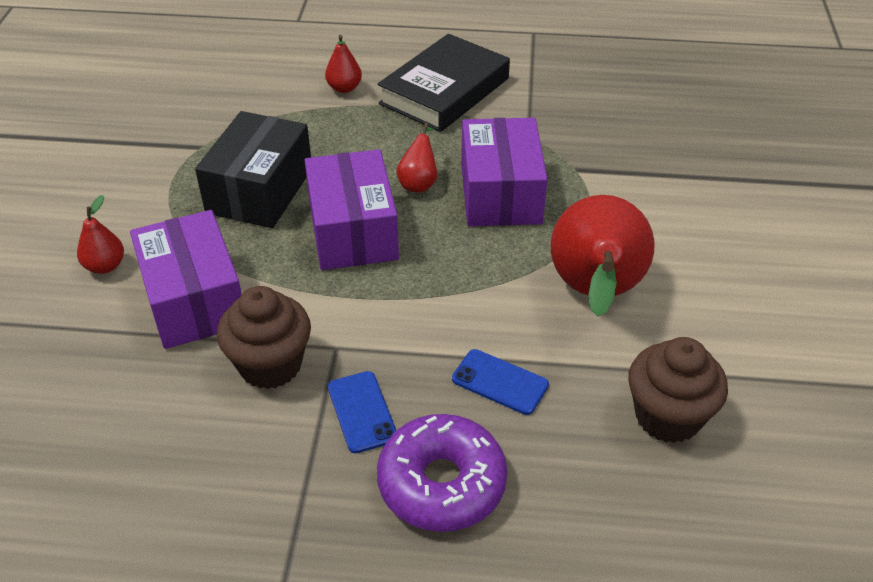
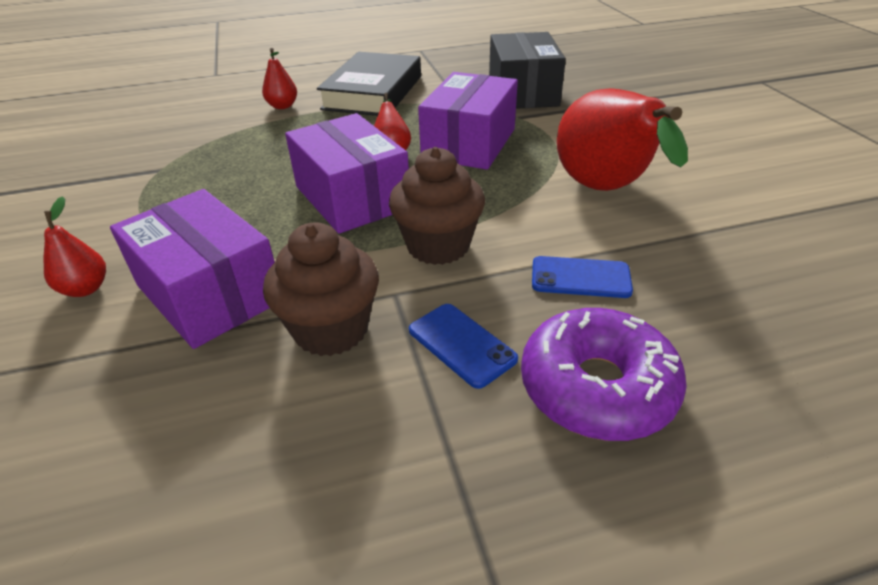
camera: 20 degrees left, 5 degrees down
(260, 190) = (239, 188): black box -> black box (523, 92)
(500, 193) = (469, 143): purple box -> purple box turned 45 degrees clockwise
(668, 416) = (751, 262): brown cupcake -> brown cupcake (438, 246)

